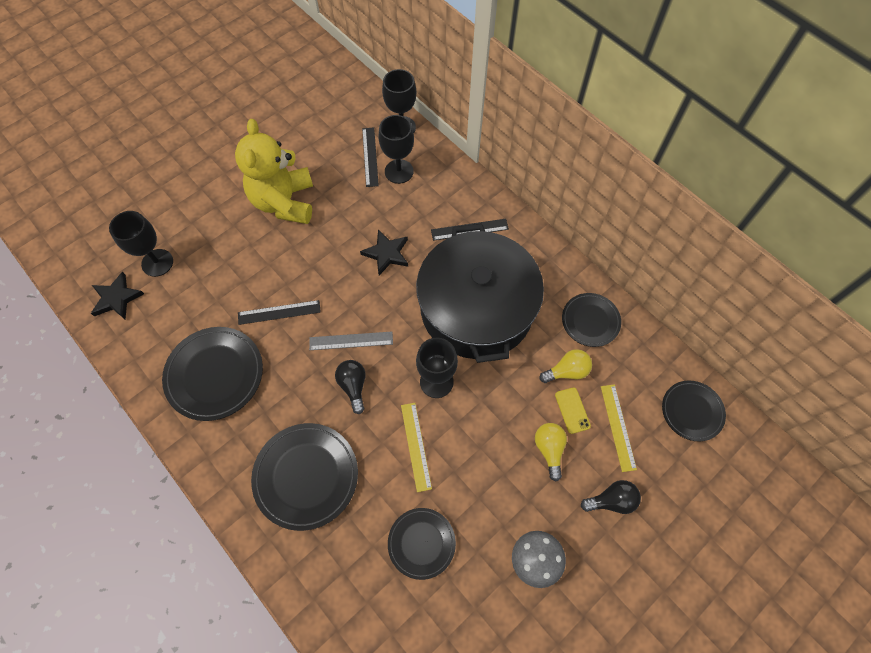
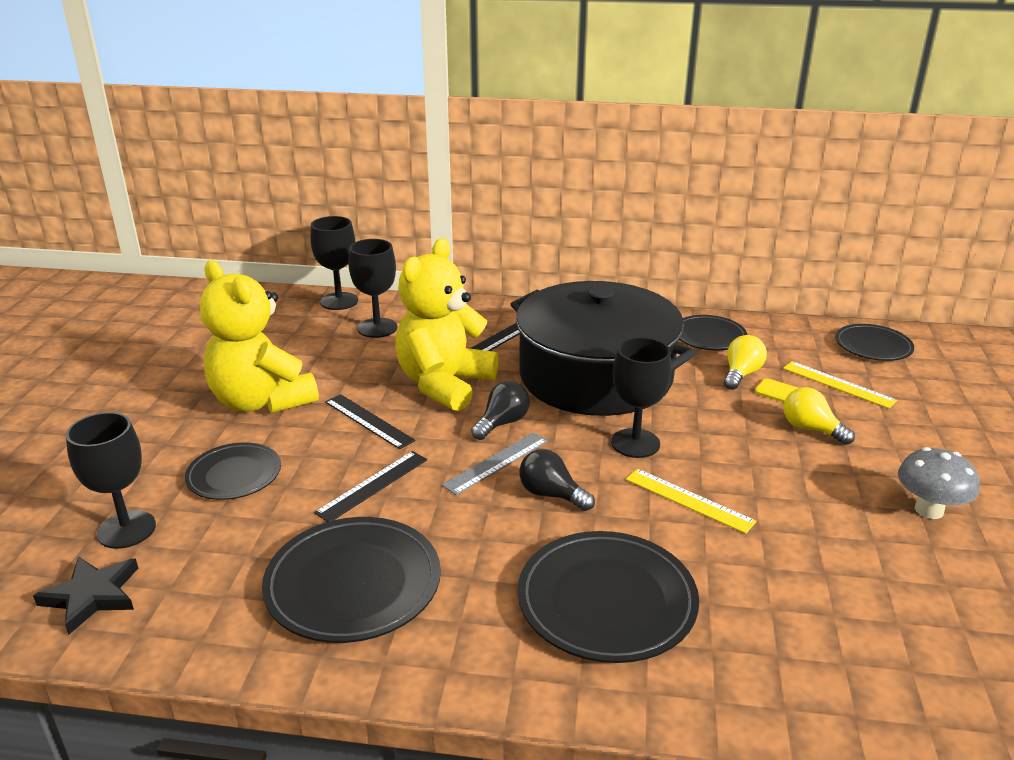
camera: 40 degrees left, 35 degrees down
(370, 156) = (329, 331): black ruler -> black ruler (368, 421)
(386, 253) = (444, 384): black star -> yellow teddy bear
(421, 543) = (815, 570): black plate -> black plate (234, 475)
(611, 500) = (913, 430): black light bulb -> black light bulb (502, 423)

